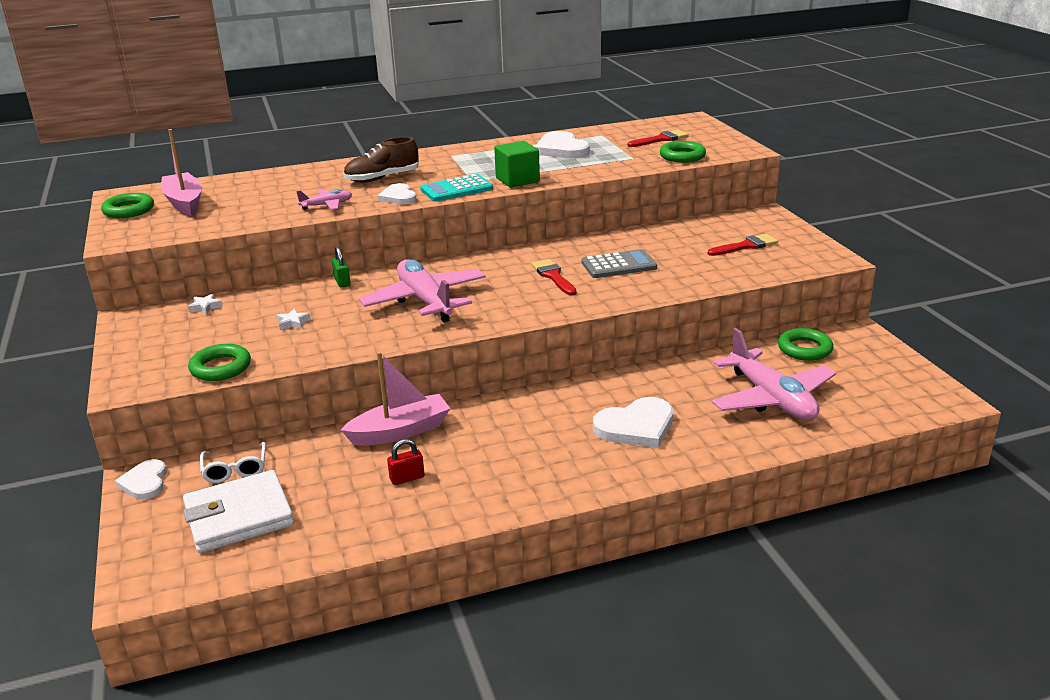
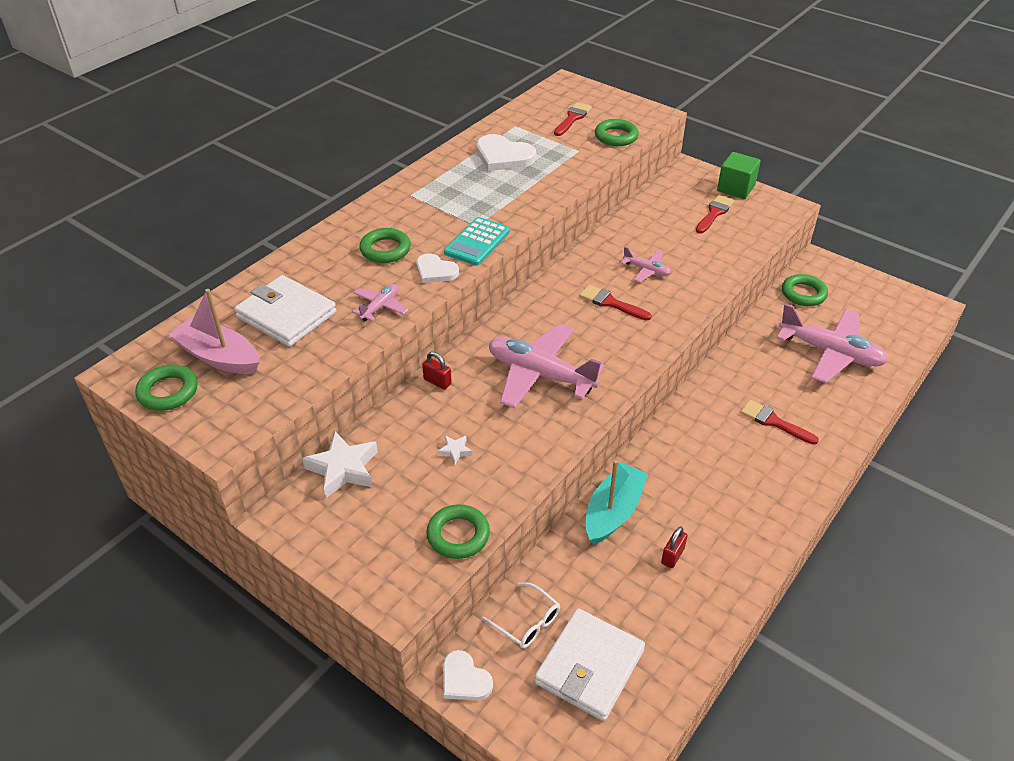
camera: 35 degrees left, 15 degrees up
(205, 307) = (343, 469): white star -> white star, size x2.09
(259, 194) = (286, 315): none -> white wallet
(342, 282) = (437, 382): green padlock -> red padlock
(382, 178) = (385, 249): brown shoe -> green ring
(400, 431) = (613, 512): pink boat -> turquoise boat
(517, 180) = (516, 211): green cube -> green cube (736, 188)
(618, 265) = (646, 270): grey calculator -> pink plane
(636, 426) = (774, 422): white heart -> red brush

